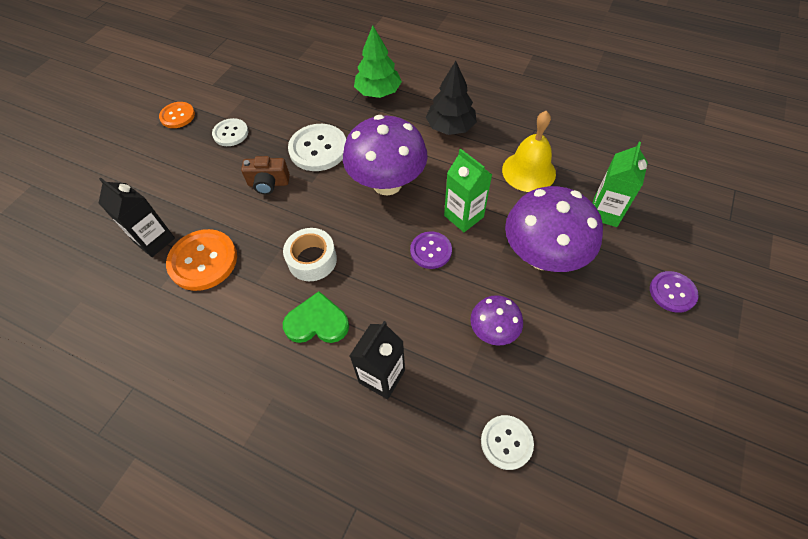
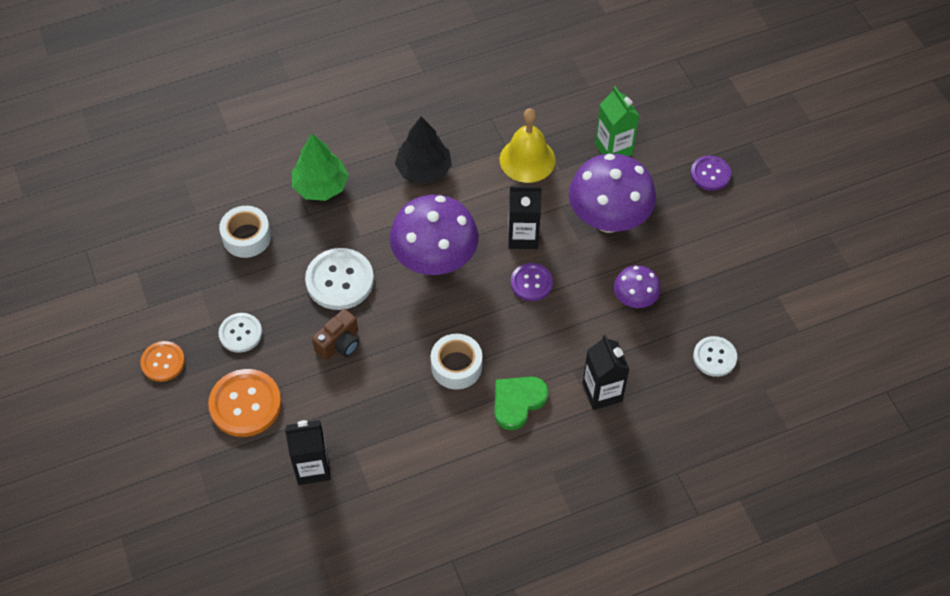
camera: 50 degrees left, 0 degrees up
(203, 261) = (375, 444): orange button -> orange button (245, 404)
(304, 88) = (247, 237): none -> white tape
(463, 216) = (523, 236): green carton -> black carton

